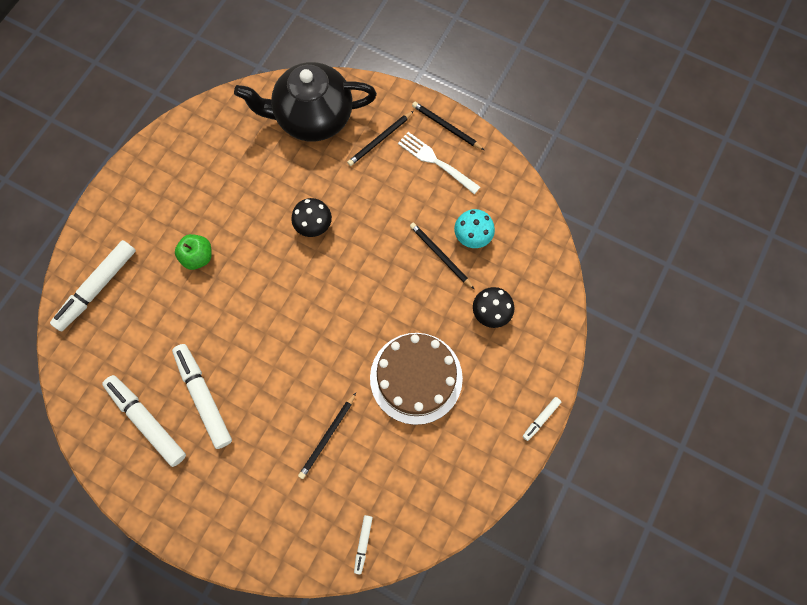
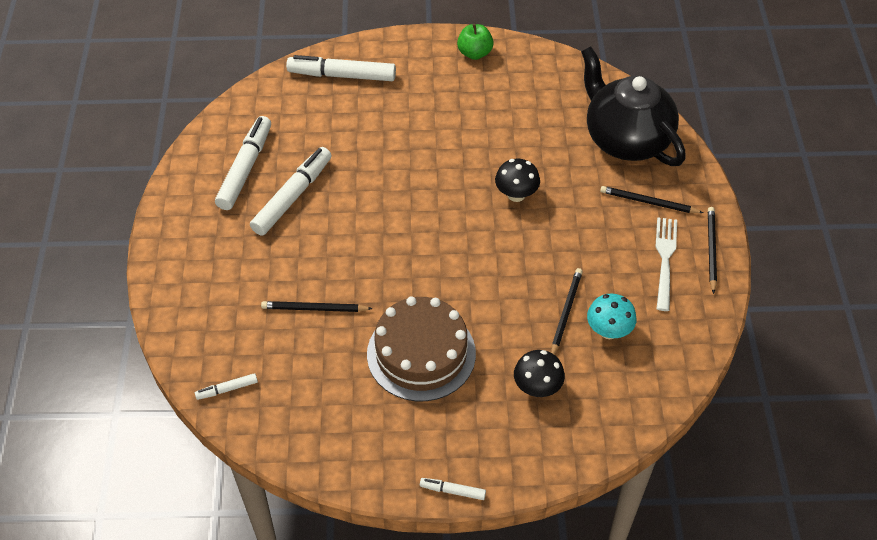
camera: 60 degrees right, 20 degrees down
(198, 257) = (420, 127): green apple -> green apple (474, 53)

